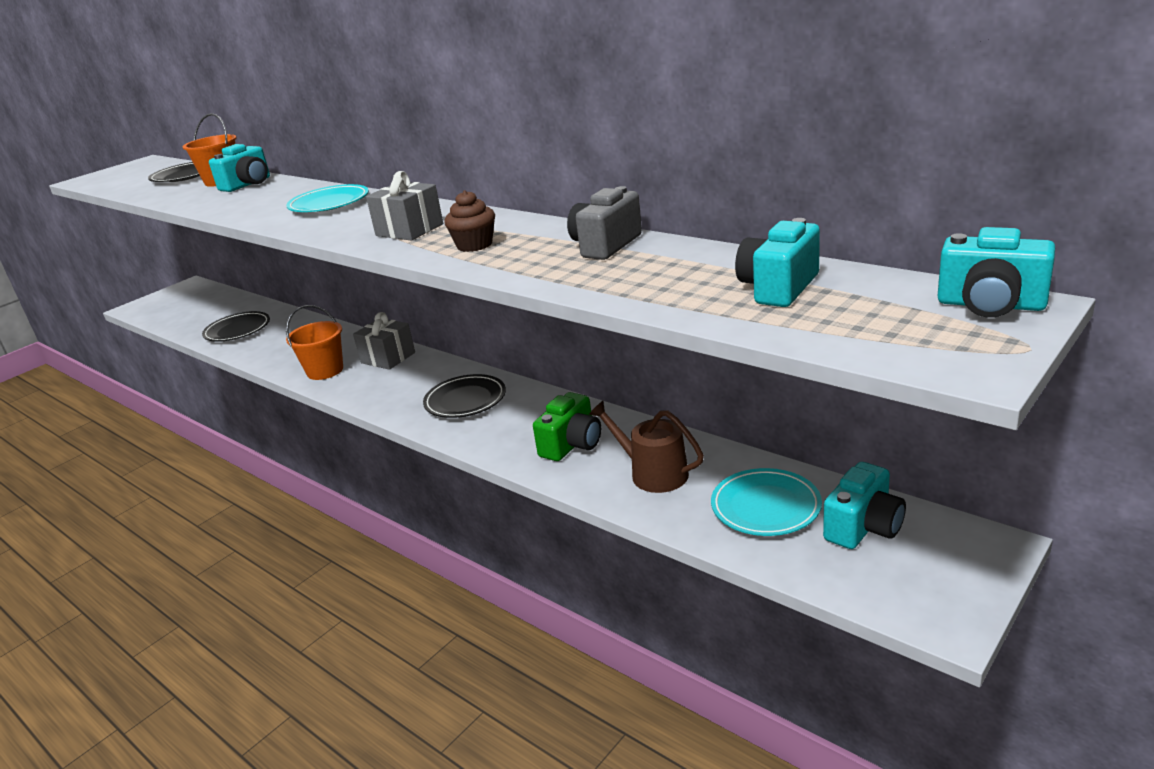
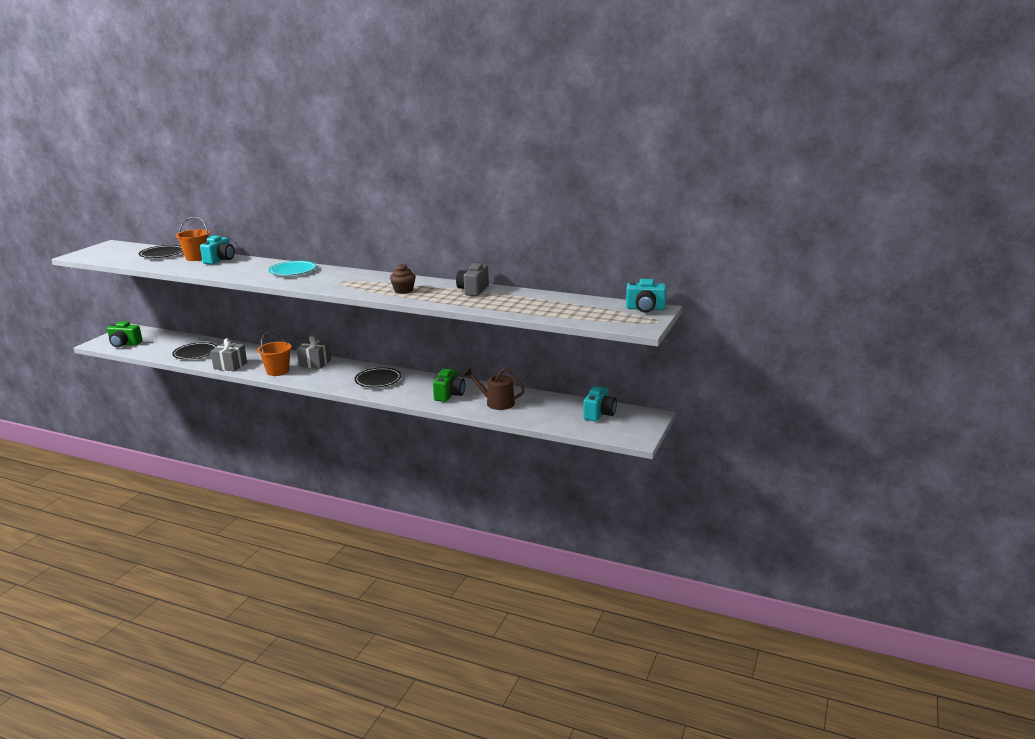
camera: 20 degrees left, 5 degrees down
(164, 310) = (124, 344): none -> green camera
(409, 230) = (359, 284): grey gift -> grey gift (230, 366)
(765, 507) = (554, 411): turquoise plate -> none
(778, 288) = (561, 305): turquoise camera -> none

